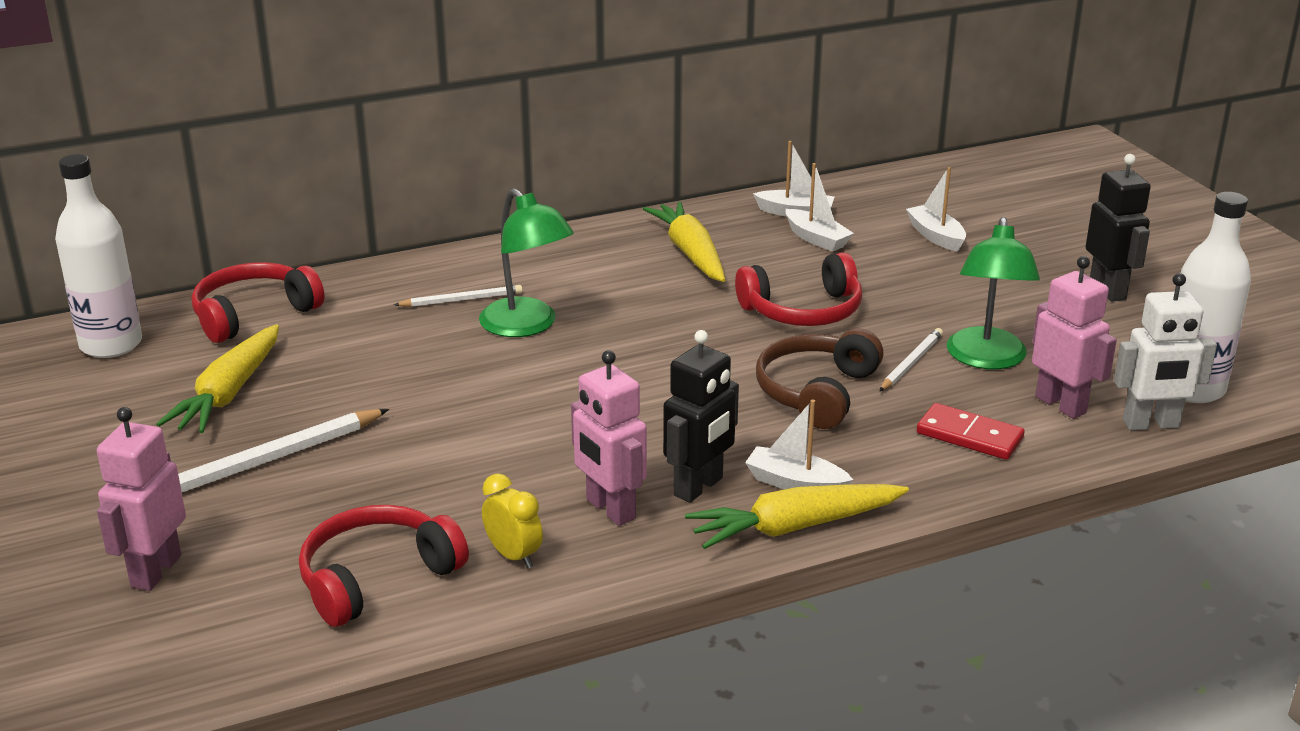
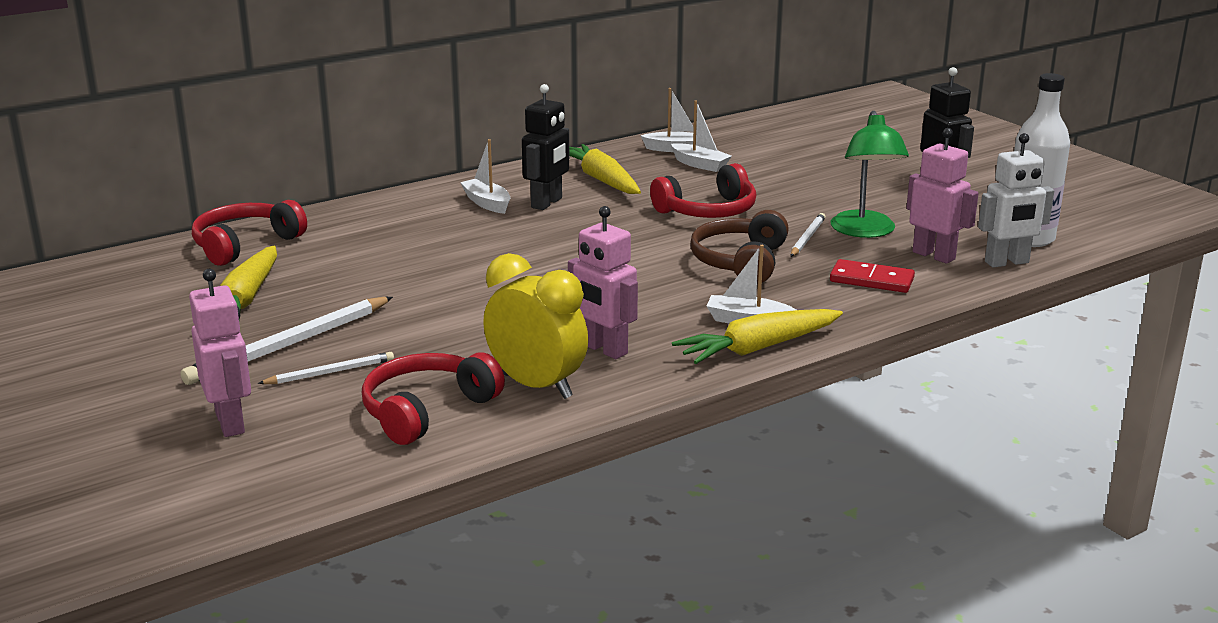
camera: 10 degrees left, 5 degrees down
(111, 345) = (125, 274): white bottle -> none
(155, 571) = (231, 423): pink robot -> pink robot turned 150 degrees clockwise
(461, 300) = (422, 223): white pencil -> white pencil (330, 372)
(513, 556) = (536, 386): yellow clock -> yellow clock, size x1.84
(527, 326) = (485, 236): green lamp -> none
(699, 487) = (671, 329): black robot -> black robot (547, 203)
(936, 236) = (794, 157): white boat -> white boat (487, 203)

